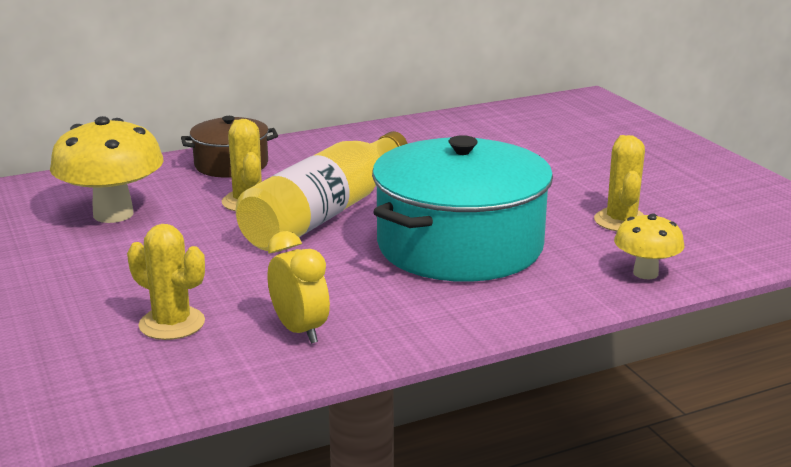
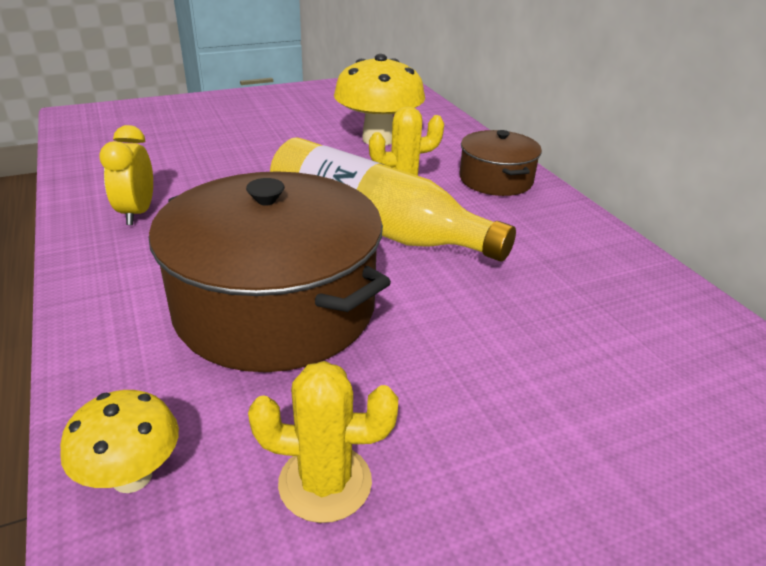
camera: 90 degrees right, 10 degrees up
(172, 324) = (180, 167): yellow cactus -> none
(299, 330) = (137, 213): yellow clock -> yellow clock turned 120 degrees clockwise
(460, 246) = (275, 307): turquoise pot -> brown pot

